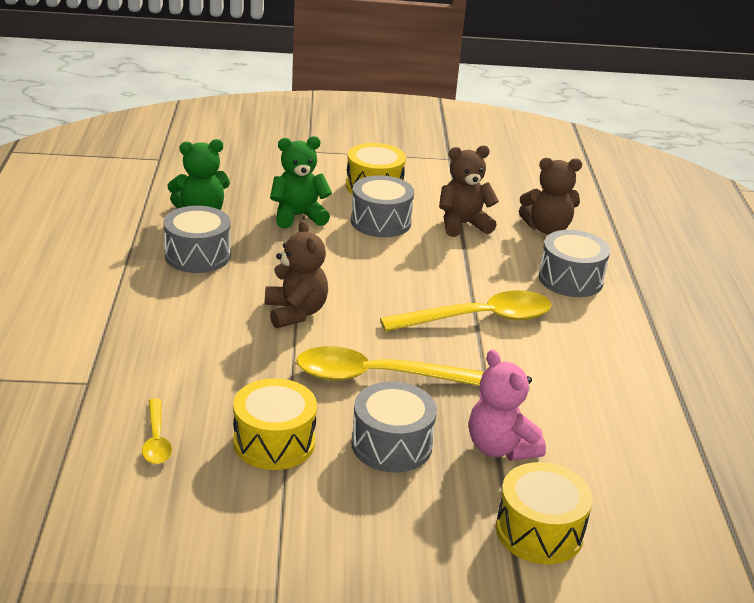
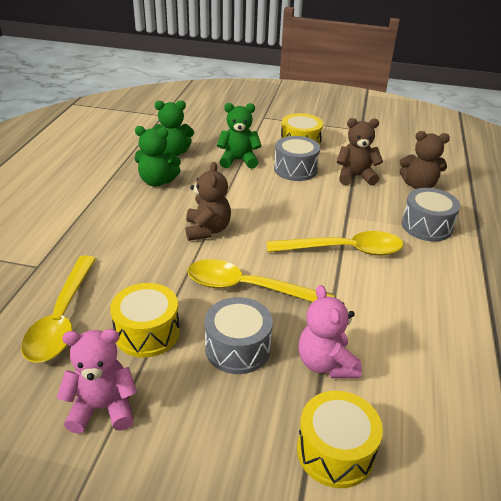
camera: 15 degrees right, 5 degrees up
(156, 440) = (62, 318): yellow spoon -> yellow spoon, size x1.98
(197, 255) = (157, 181): grey drum -> green teddy bear
(259, 528) = (103, 408): none -> pink teddy bear

